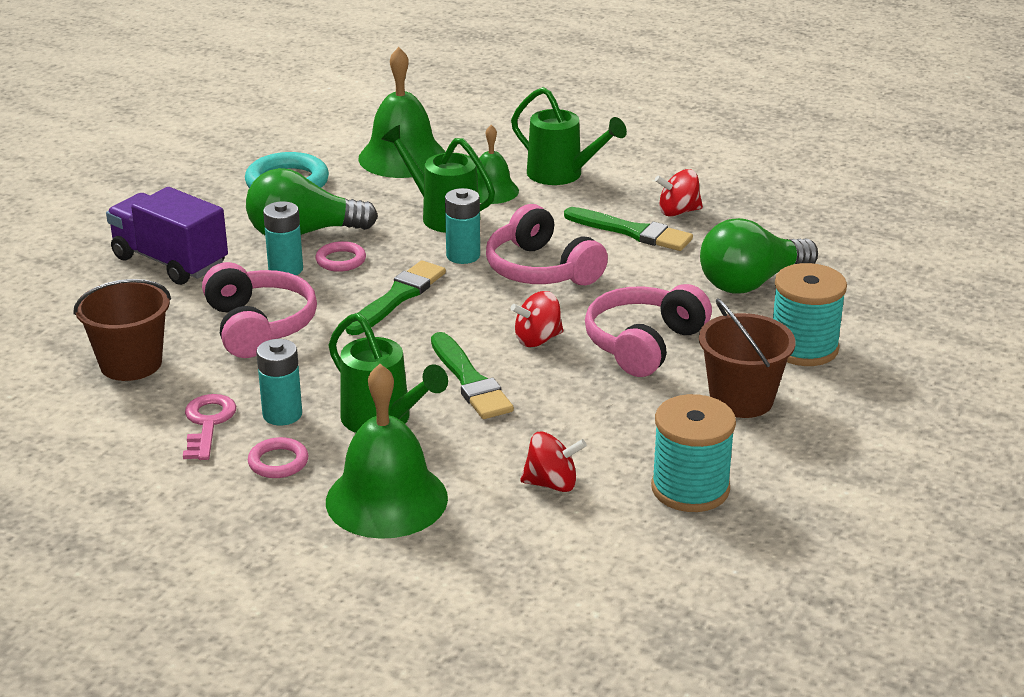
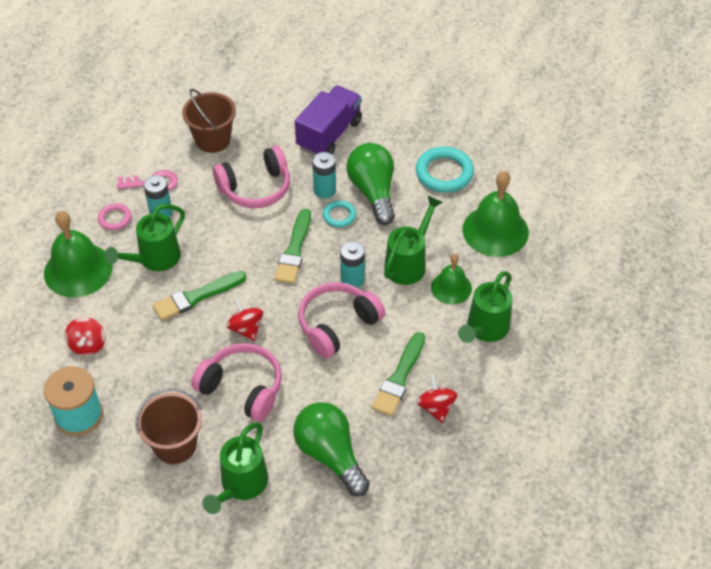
camera: 85 degrees right, 20 degrees up
(341, 260) = (339, 216): pink ring -> turquoise ring
(397, 297) = (294, 250): green brush -> green brush turned 75 degrees clockwise
(803, 348) = (241, 486): turquoise spool -> green watering can

